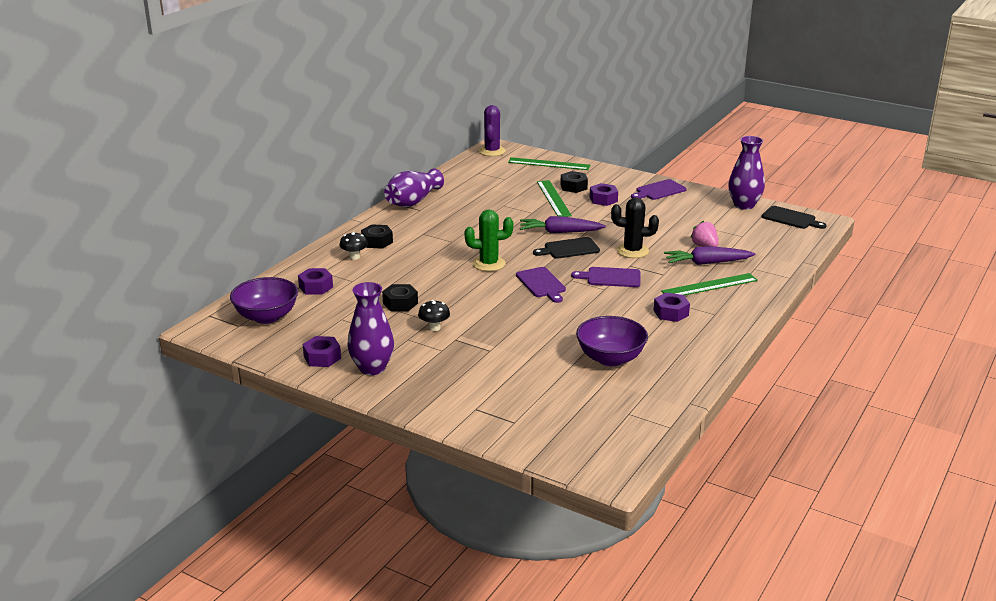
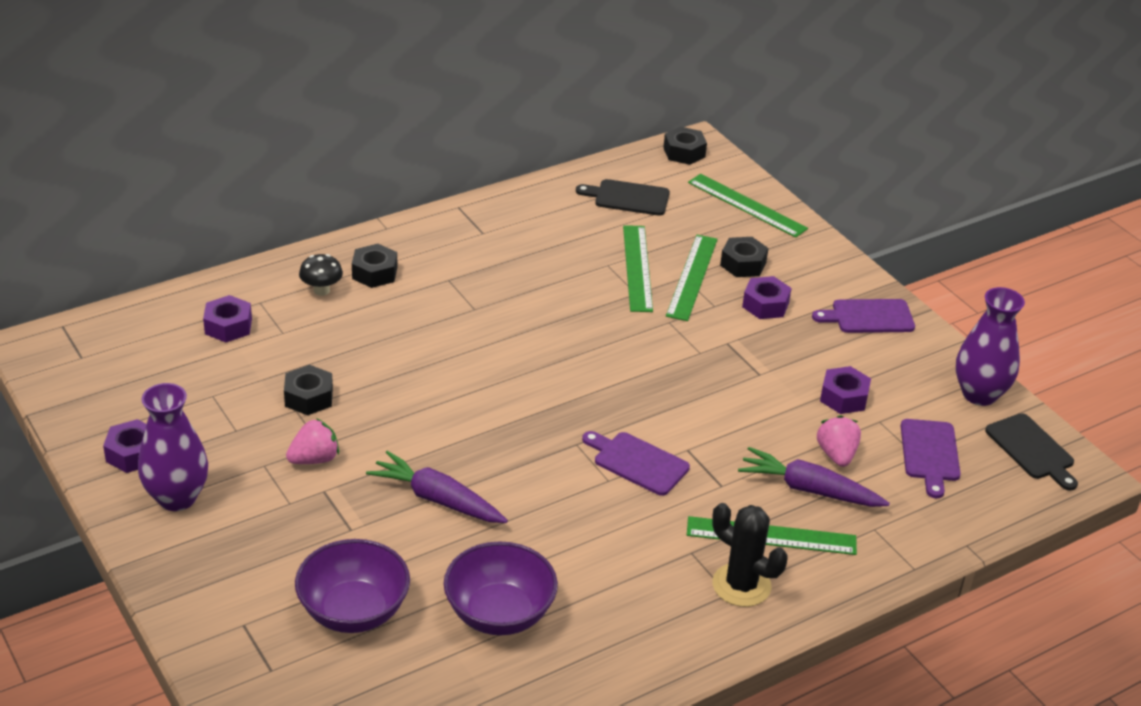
camera: 25 degrees right, 10 degrees up
(266, 317) = (126, 355): purple bowl -> purple bowl (354, 611)
(413, 201) = (486, 214): purple vase -> none
(434, 328) = (314, 459): black mushroom -> pink strawberry
(489, 264) = (488, 370): green cactus -> none
(492, 151) = (684, 152): purple cactus -> black nut
(521, 202) = (637, 268): none -> green ruler
(541, 284) = (528, 436): purple cutting board -> purple cutting board (930, 454)
(560, 232) = (642, 347): purple carrot -> purple carrot (437, 499)
(569, 249) = (627, 384): black cutting board -> black cutting board (628, 197)
(632, 251) = (717, 423): black cactus -> black cactus (741, 585)
(671, 313) = (664, 564): purple nut -> purple nut (844, 397)

